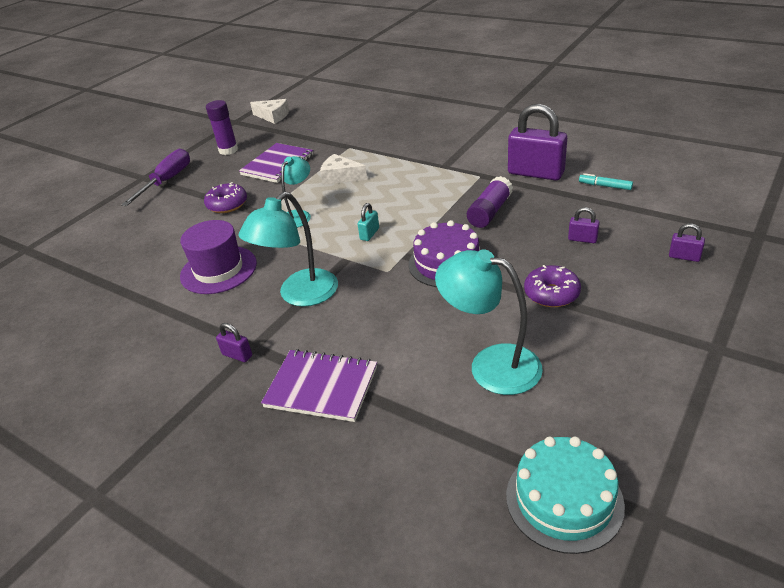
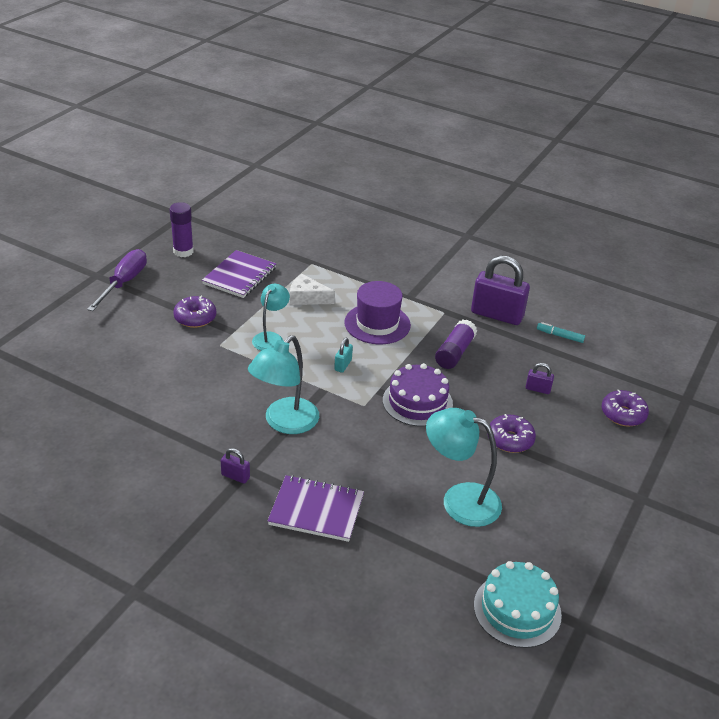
camera: 10 degrees left, 0 degrees up
(218, 270) = (201, 390): purple hat -> purple hat (377, 324)
(273, 116) = (224, 213): white cheese -> none
(684, 257) = (623, 414): purple padlock -> purple donut

